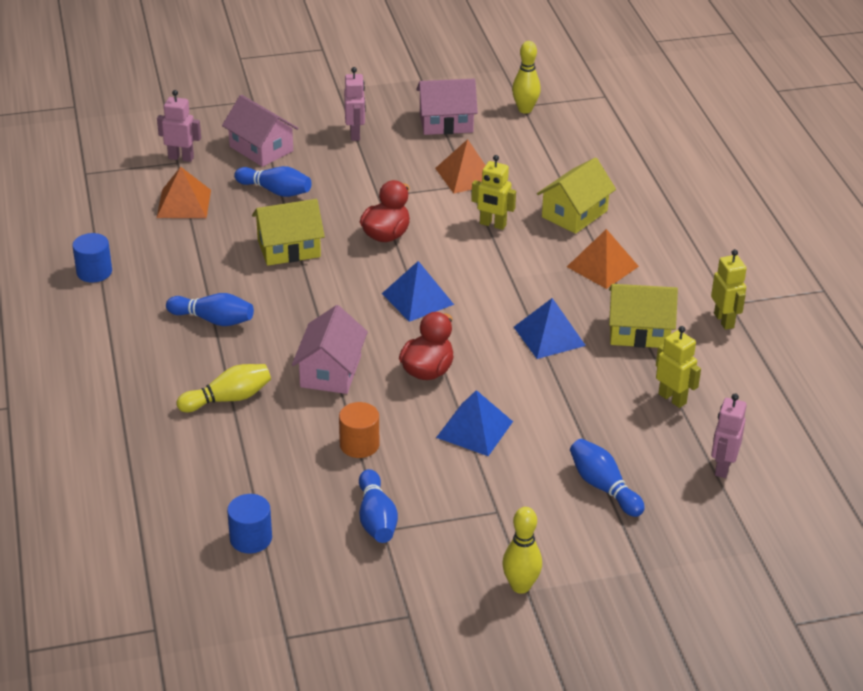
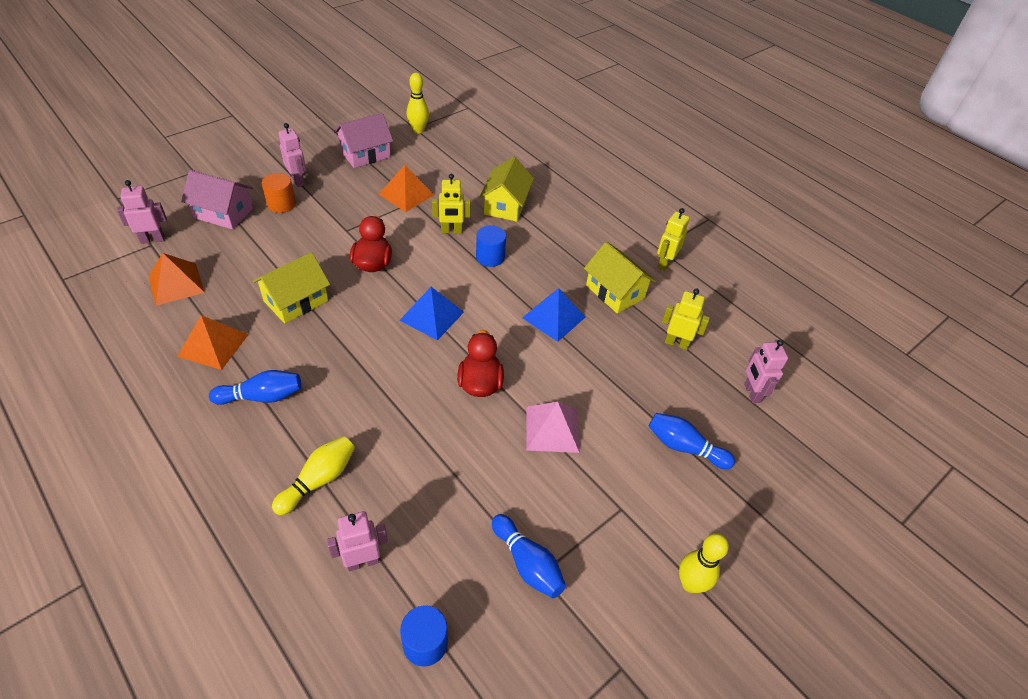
camera: 30 degrees left, 10 degrees up
(94, 272) = (116, 382): blue cylinder -> blue cylinder (490, 257)
(232, 468) = (362, 561): none -> pink robot
(275, 191) = (256, 249): blue bowling pin -> none
(330, 371) = (398, 414): pink house -> none
(359, 445) = (466, 484): orange cylinder -> orange cylinder (281, 204)
(474, 429) = (552, 429): blue pyramid -> pink pyramid
(602, 266) = (553, 243): orange pyramid -> orange pyramid (213, 345)
(639, 332) = (615, 292): yellow house -> yellow house turned 75 degrees clockwise
(724, 320) = (664, 263): yellow robot -> yellow robot turned 105 degrees counterclockwise

